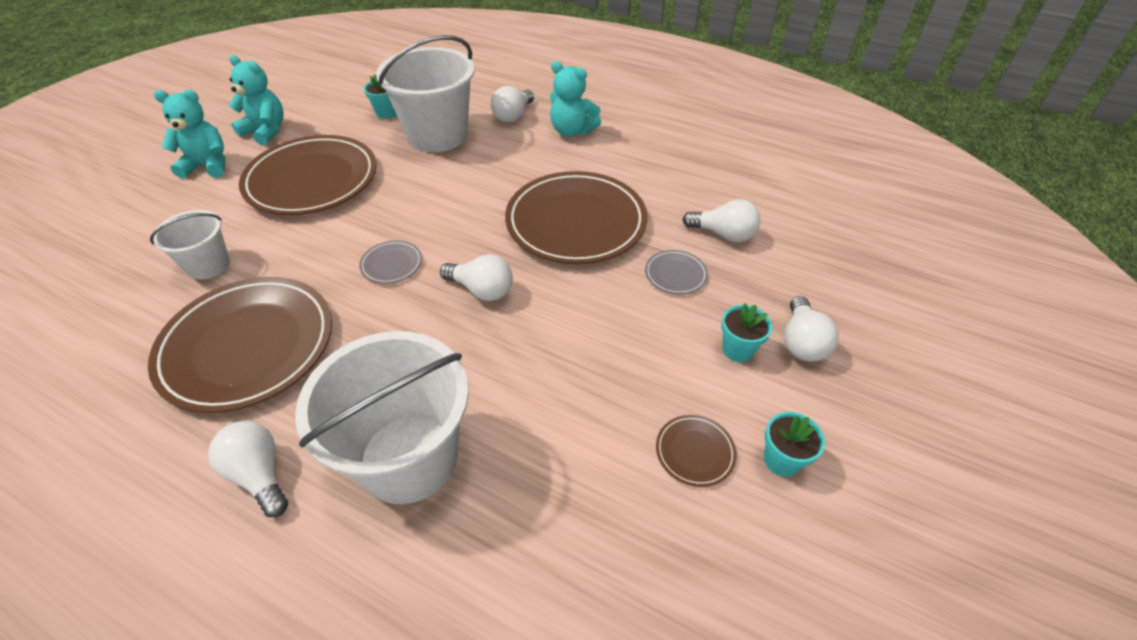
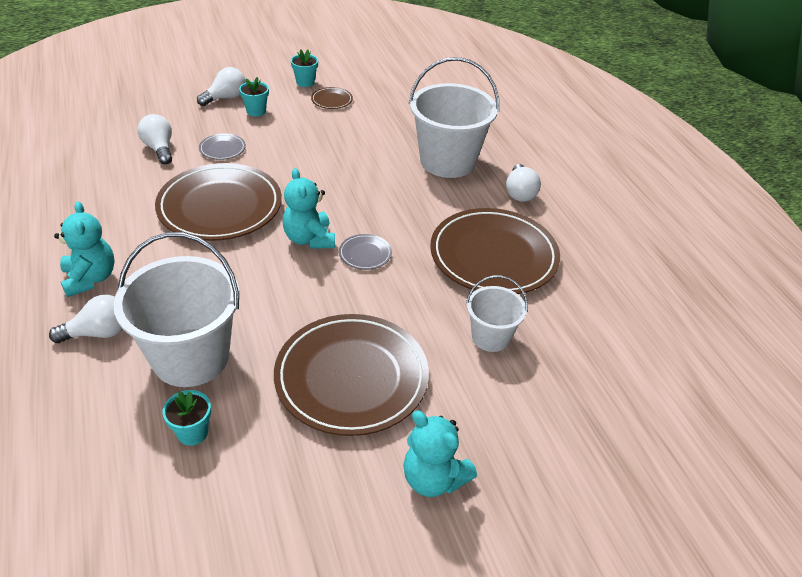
camera: 140 degrees left, 5 degrees down
(266, 131) = (337, 501): turquoise teddy bear -> turquoise teddy bear (309, 239)
(482, 290) = (331, 205): white light bulb -> none

